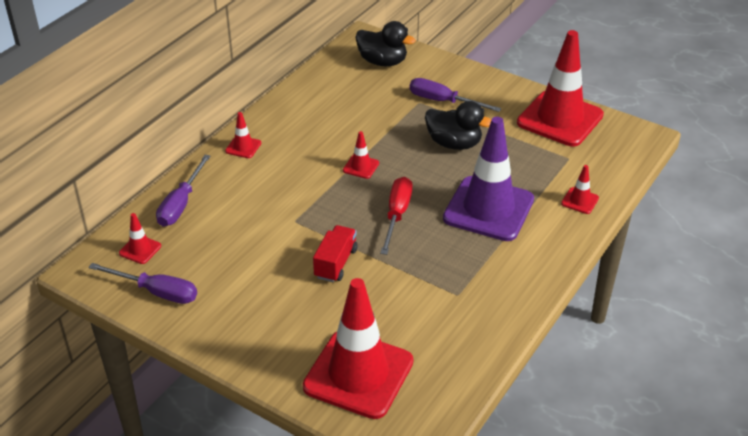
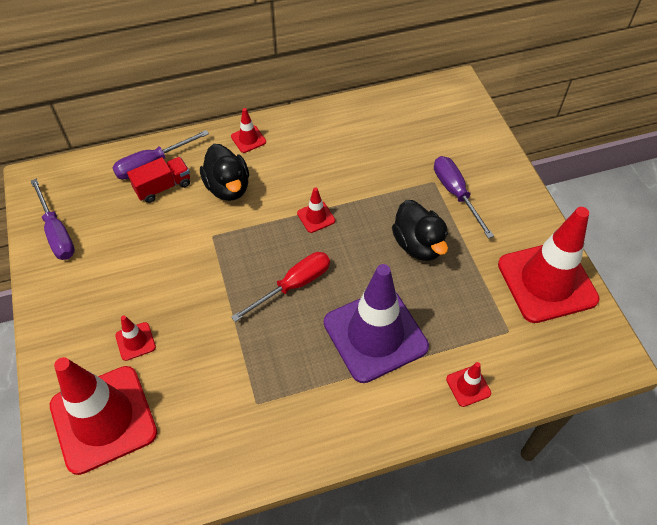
camera: 40 degrees right, 15 degrees up
(140, 249) = (85, 187): red traffic cone -> red traffic cone (135, 341)
(335, 263) = (198, 299): red truck -> red truck (163, 187)
(382, 62) = (446, 120): black duck -> black duck (228, 187)

